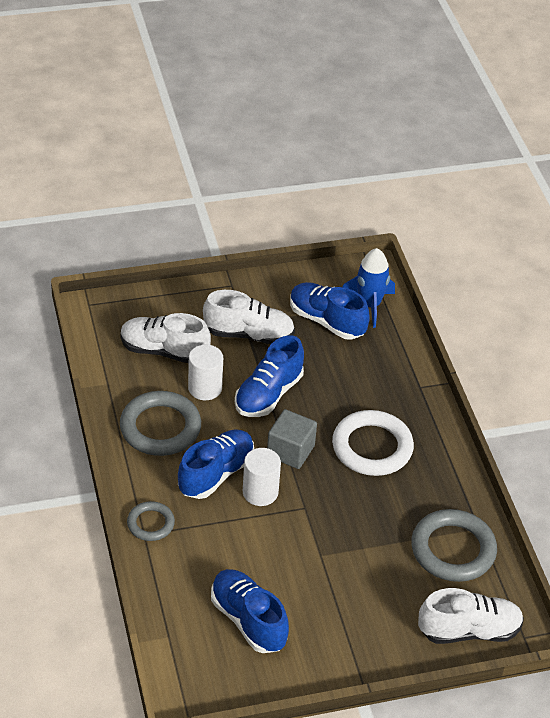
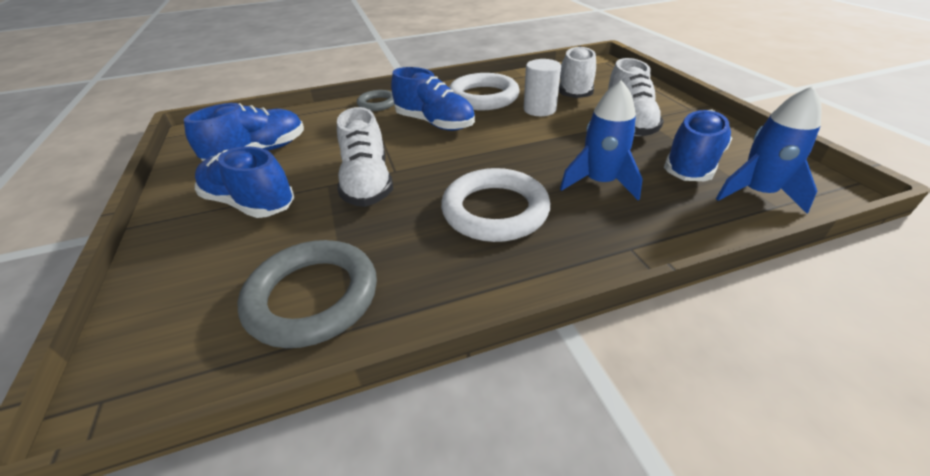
camera: 90 degrees right, 5 degrees down
(160, 428) = (483, 97): grey ring -> white ring
(260, 492) = (414, 145): white cylinder -> none
(268, 394) = (549, 139): blue shoe -> blue shoe (250, 203)
(290, 451) = (473, 157): grey cube -> none
(344, 380) = (599, 182): none -> blue rocket
(469, 631) = (156, 321): white shoe -> white shoe (367, 183)

